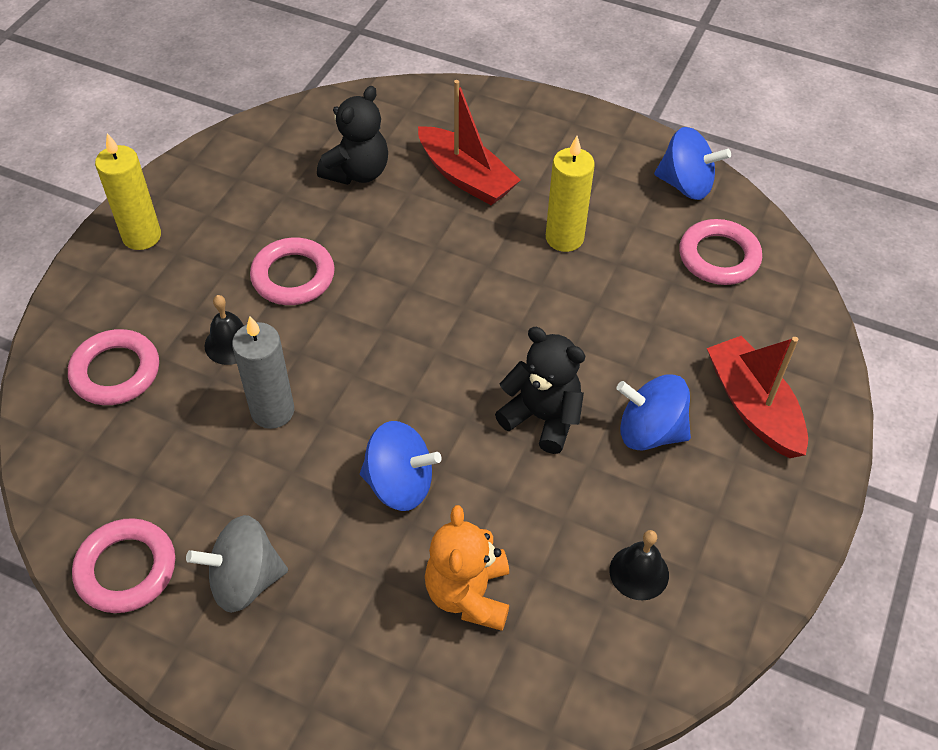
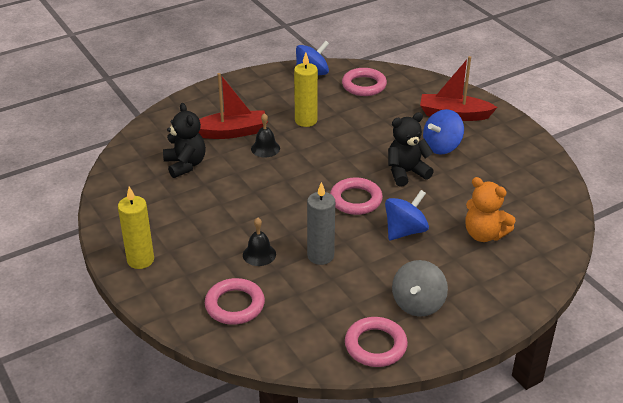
camera: 55 degrees left, 15 degrees down
(293, 276) = (235, 215): pink ring -> pink ring (356, 200)
(639, 572) = (511, 182): black bell -> black bell (265, 148)

